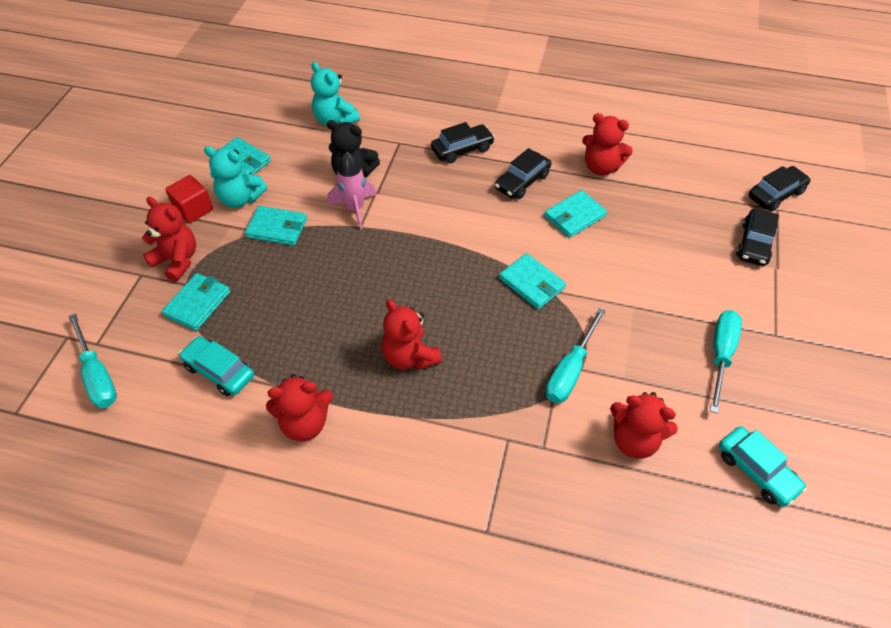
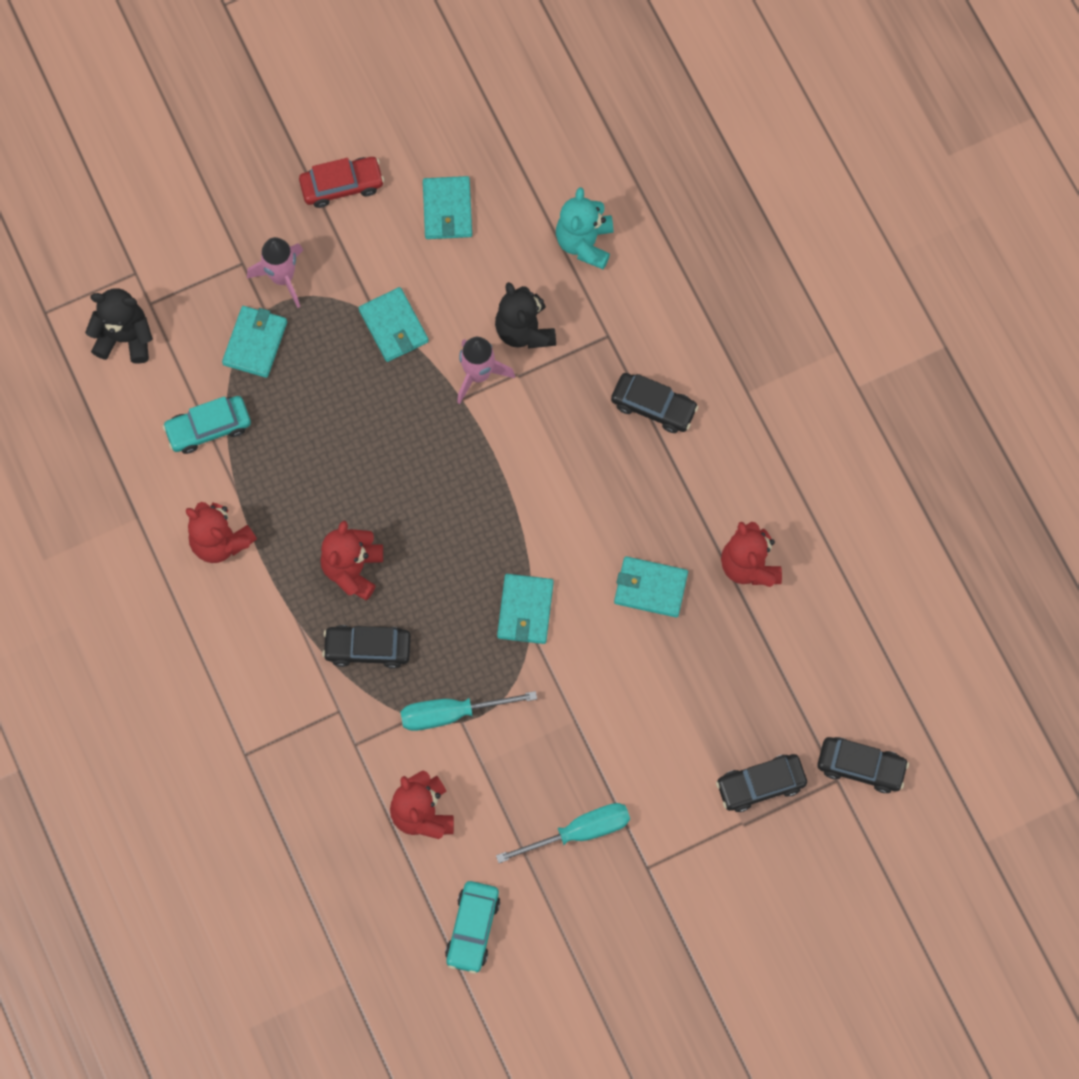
camera: 50 degrees right, 20 degrees up
(97, 375) = (125, 338): turquoise screwdriver -> black teddy bear
(164, 196) = (342, 185): none -> red car
(177, 260) = (282, 277): red teddy bear -> pink rocket
(193, 209) = (349, 229): red cube -> none
(198, 303) = (255, 343): turquoise wallet -> turquoise wallet turned 60 degrees counterclockwise
(219, 371) = (208, 428): turquoise car -> turquoise car turned 105 degrees counterclockwise
(240, 199) = (399, 258): turquoise teddy bear -> none
(522, 182) = (657, 502): black car -> black car (368, 648)

